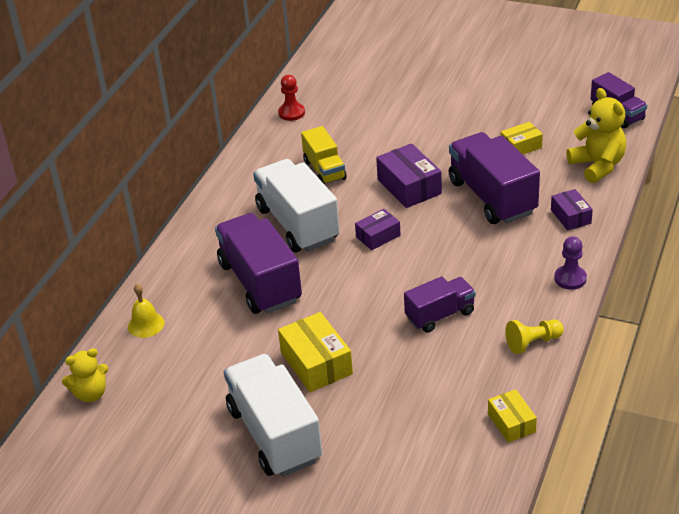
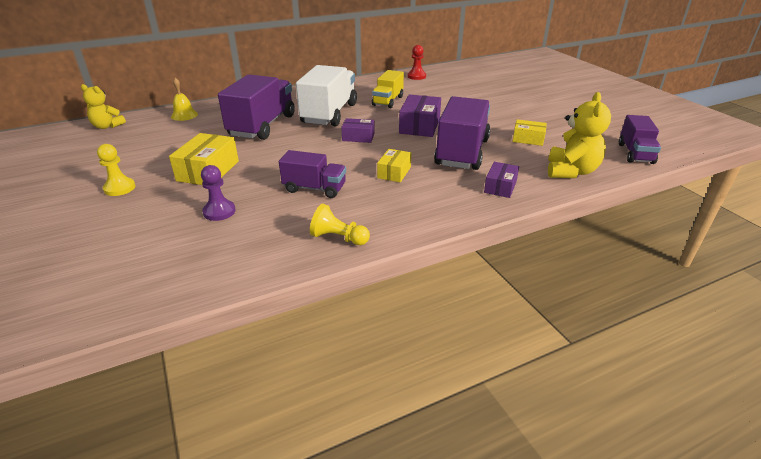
camera: 40 degrees right, 5 degrees down
(274, 434) = (119, 188): white truck -> yellow pawn
(511, 423) = (229, 274): yellow box -> yellow box (394, 172)
(570, 278) = (436, 219): purple pawn -> purple pawn (219, 211)

